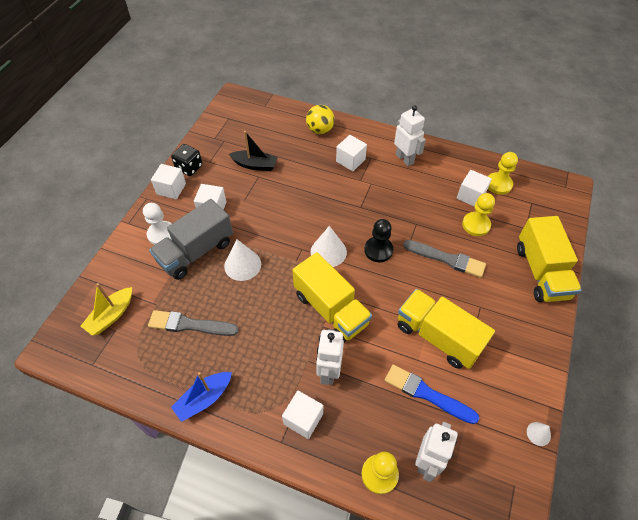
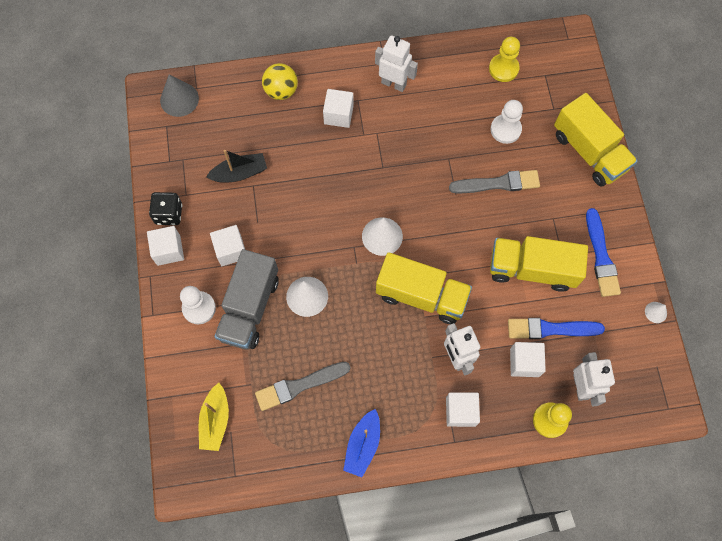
camera: 30 degrees left, 15 degrees up
(248, 107) = (179, 99): none -> grey cone
(378, 250) = (429, 208): black pawn -> none
(471, 196) = (484, 97): white cube -> white cube (524, 362)
(476, 225) = (505, 129): yellow pawn -> white pawn
(508, 358) = (601, 256): none -> blue brush

